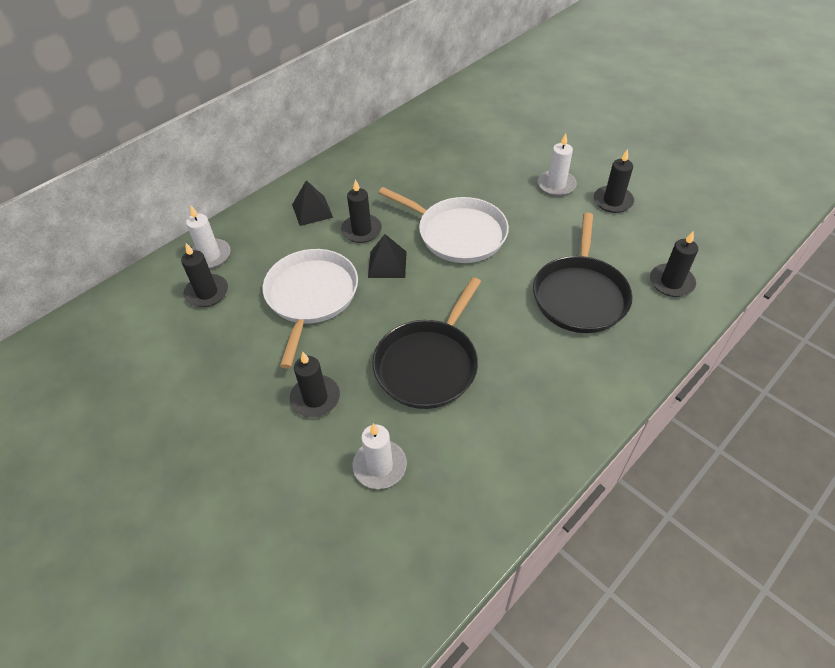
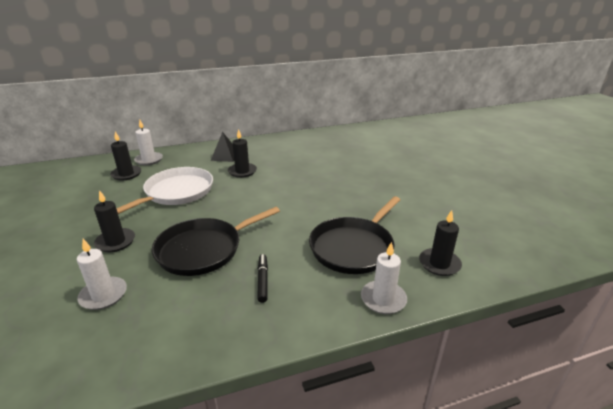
camera: 25 degrees right, 20 degrees down
(387, 264) = (238, 191): black pyramid -> none
(458, 233) = (300, 189): white pan -> none
(526, 374) = (263, 280): none -> black marker
(556, 185) = (395, 183): white candle -> white candle (383, 299)
(613, 201) = (431, 202): black candle -> none

